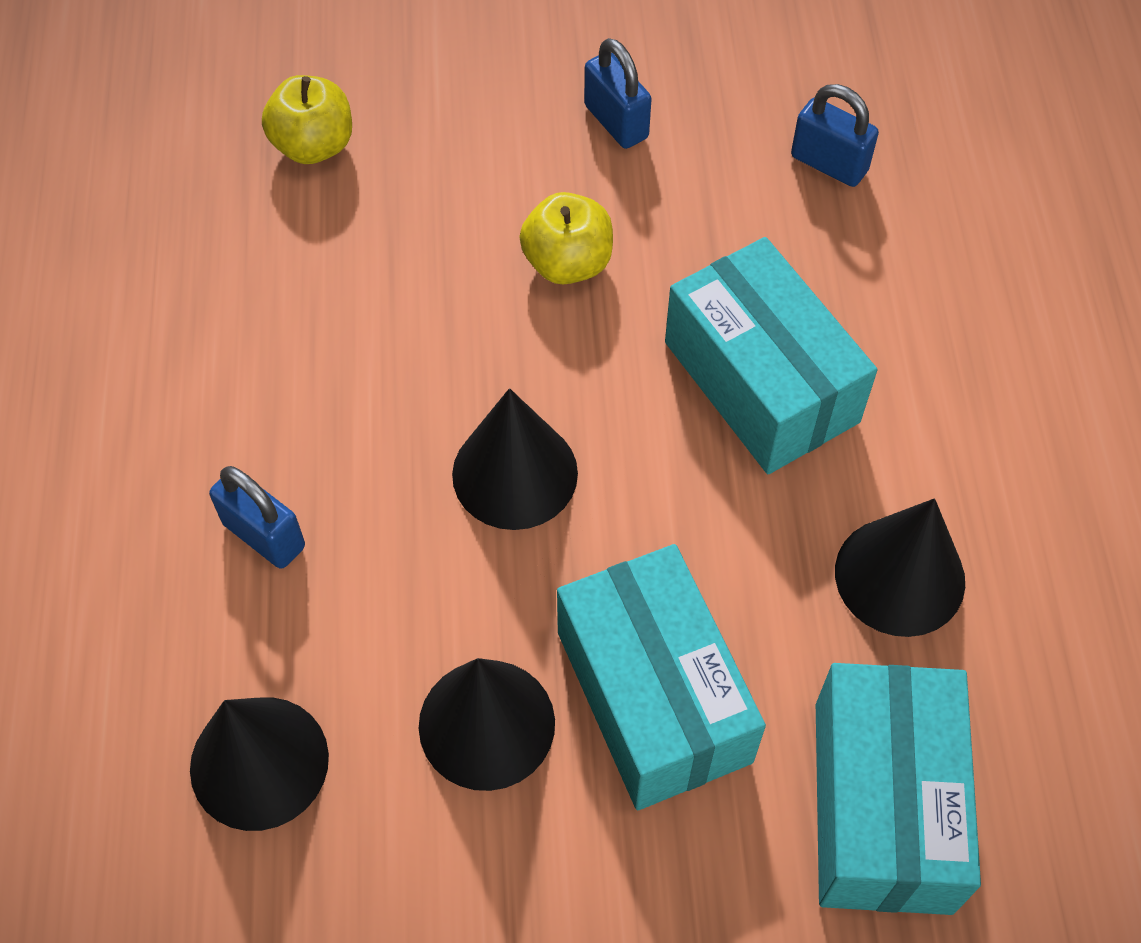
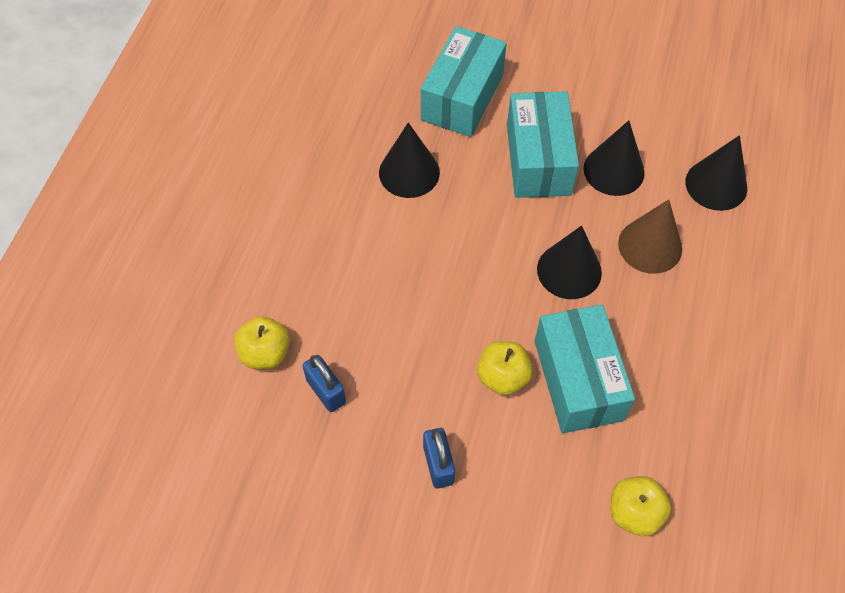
camera: 160 degrees left, 0 degrees up
(264, 535) = (700, 279): blue padlock -> none
(374, 572) = (650, 246): none -> brown cone
(761, 382) = (428, 277): turquoise box -> turquoise box (578, 380)
(953, 186) = (265, 353): none -> yellow apple

